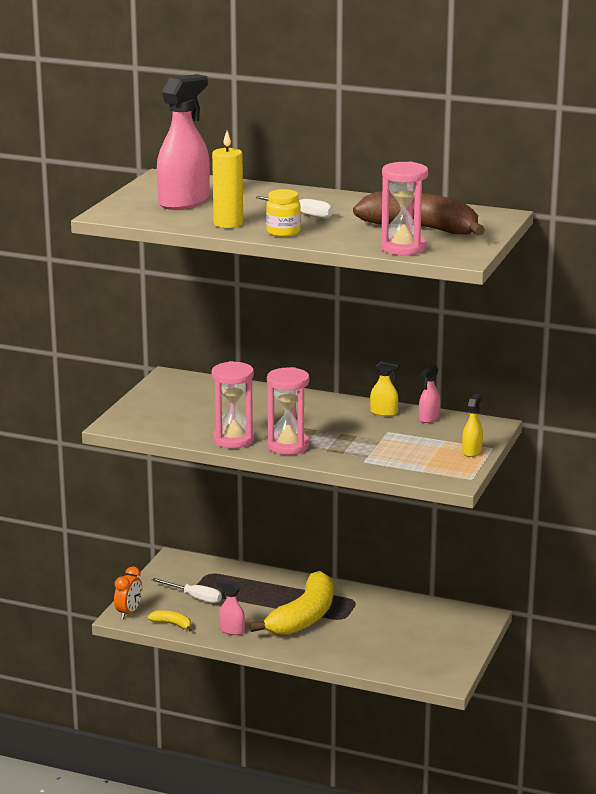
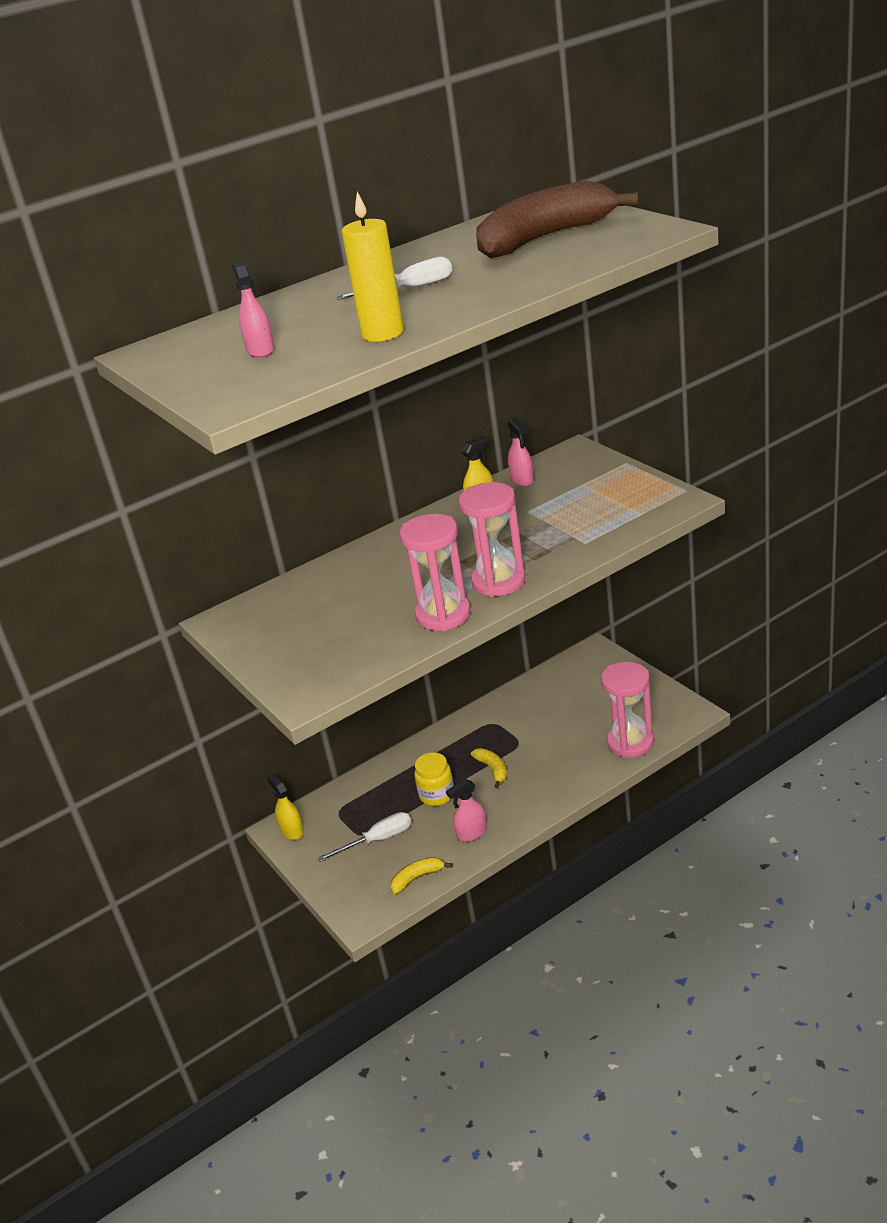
camera: 50 degrees left, 10 degrees up
(129, 613) = (359, 908): orange clock -> none
(184, 202) = (260, 350): pink spray bottle -> pink spray bottle, size x0.46
(283, 232) = (459, 306): yellow jar -> yellow jar (437, 795)
(304, 617) = (493, 769): yellow banana -> yellow banana, size x0.41
(403, 248) = (599, 253): pink hourglass -> pink hourglass (630, 743)
(472, 451) = (623, 475): yellow spray bottle -> yellow spray bottle (292, 831)

